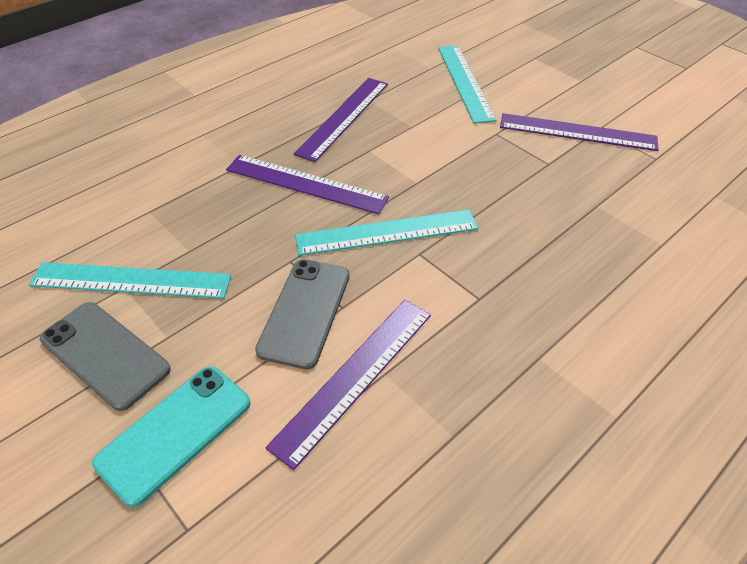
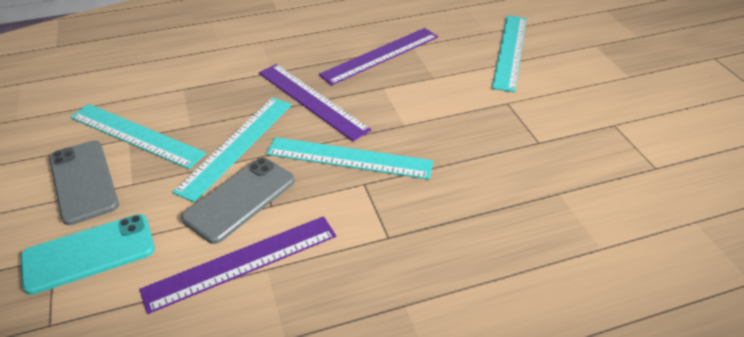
camera: 25 degrees right, 5 degrees down
(259, 256) = (237, 145): none -> turquoise ruler
(577, 132) = (589, 122): purple ruler -> none

